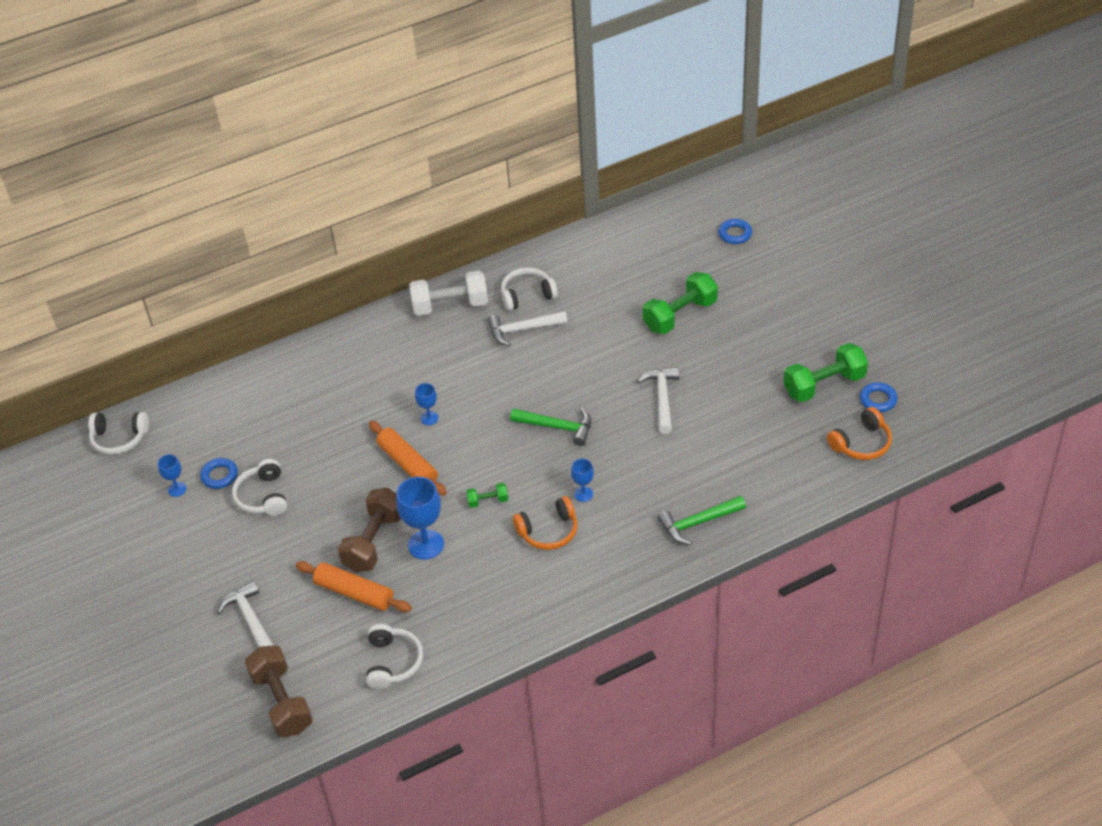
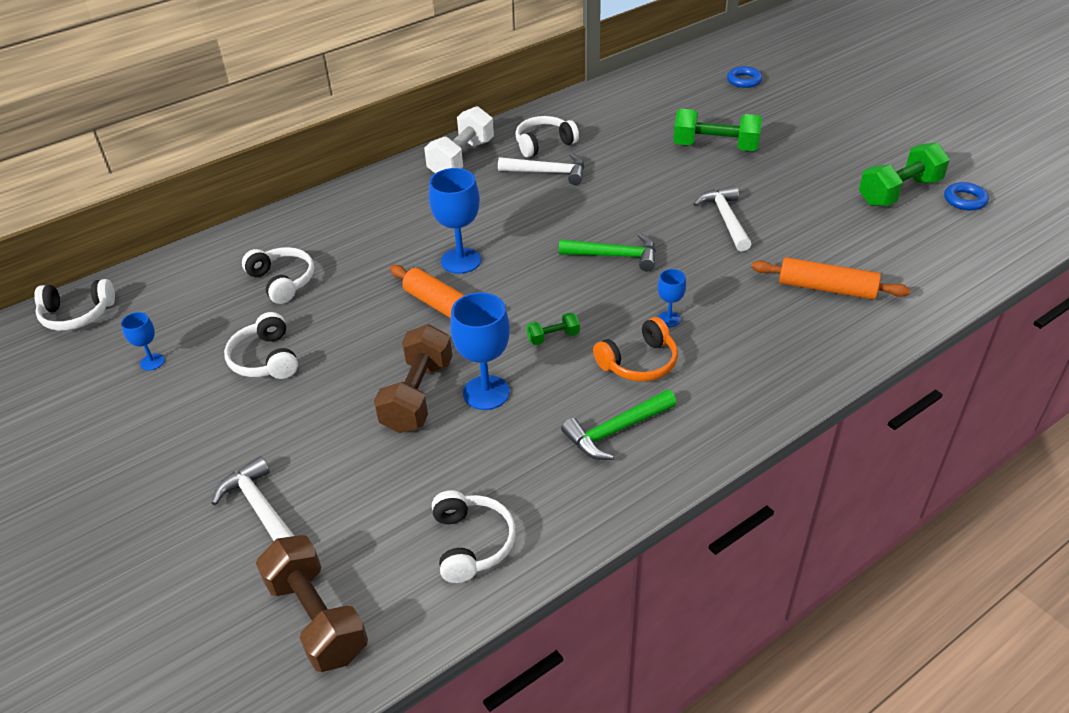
camera: 10 degrees left, 5 degrees down
(219, 476) = (207, 342): blue ring -> none
(282, 423) = (282, 281): none -> white headphones
(354, 593) = (401, 459): orange rolling pin -> orange rolling pin (826, 288)
(429, 418) = (461, 261): blue goblet -> blue goblet, size x1.88
(450, 305) = (461, 158): white dumbbell -> white dumbbell turned 45 degrees counterclockwise
(523, 330) = (548, 172): white hammer -> white hammer turned 150 degrees counterclockwise
(680, 315) = (715, 147): green dumbbell -> green dumbbell turned 60 degrees clockwise
(698, 523) = (820, 336): green hammer -> green hammer (616, 431)
(861, 443) = (969, 240): orange headphones -> none

